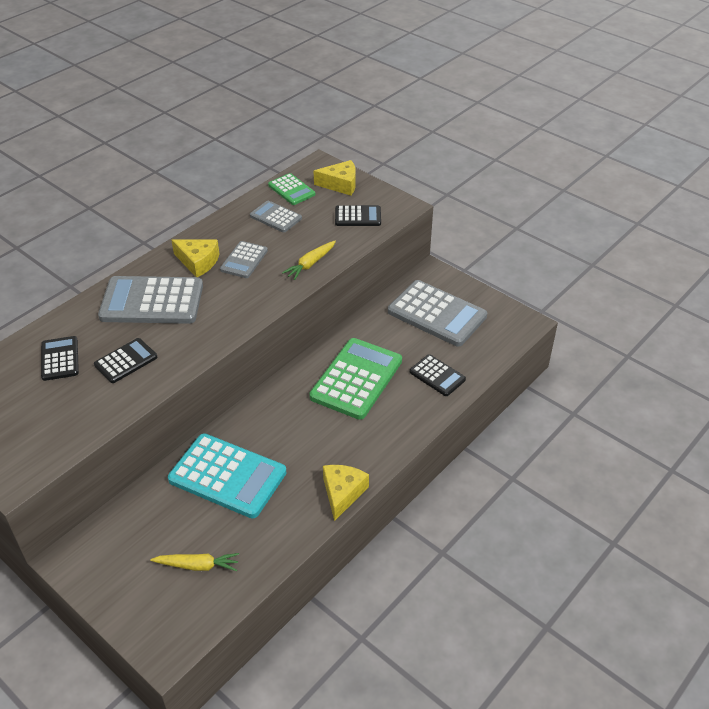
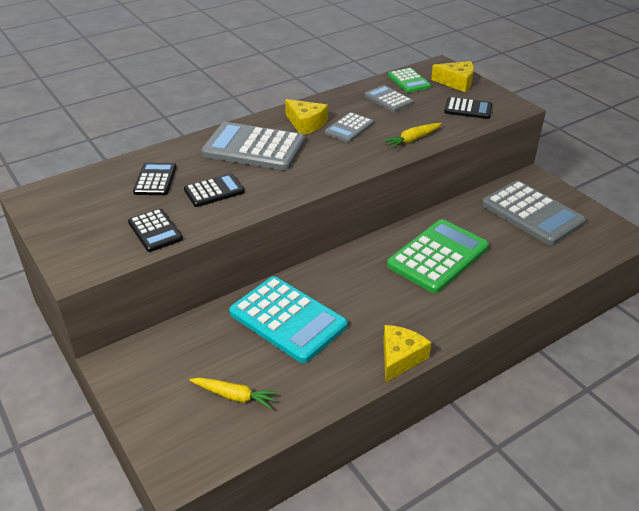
camera: 15 degrees right, 5 degrees down
(437, 376) = (522, 268): black calculator -> black calculator (155, 231)

